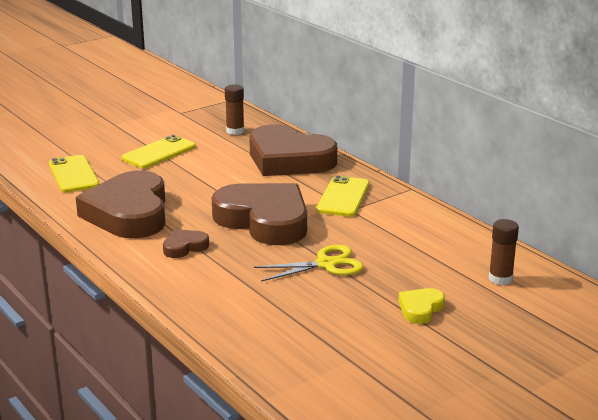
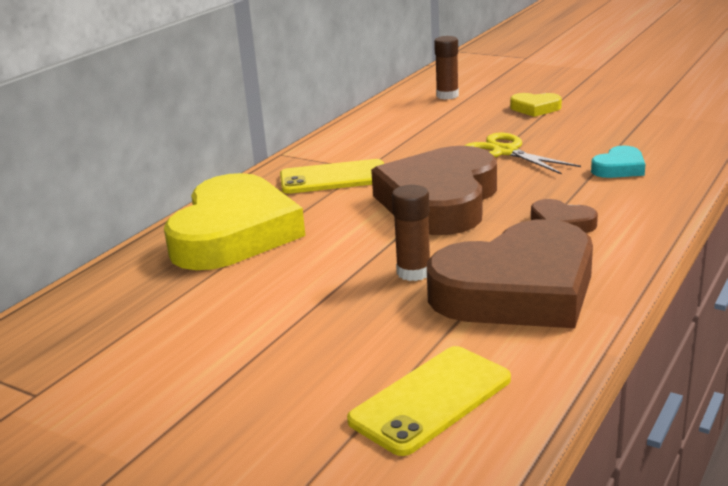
camera: 110 degrees left, 0 degrees up
(159, 153) = (268, 345): yellow phone -> none
(235, 131) = (129, 304): brown glue stick -> brown glue stick (413, 272)
(243, 297) = (619, 168): none -> turquoise heart
(289, 159) = (234, 233): brown heart -> yellow heart

